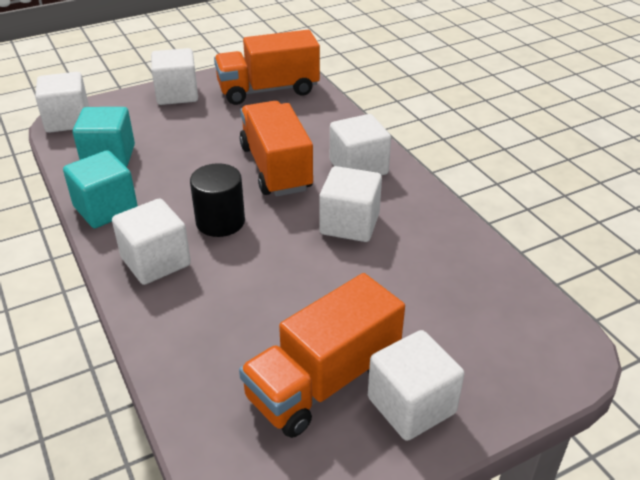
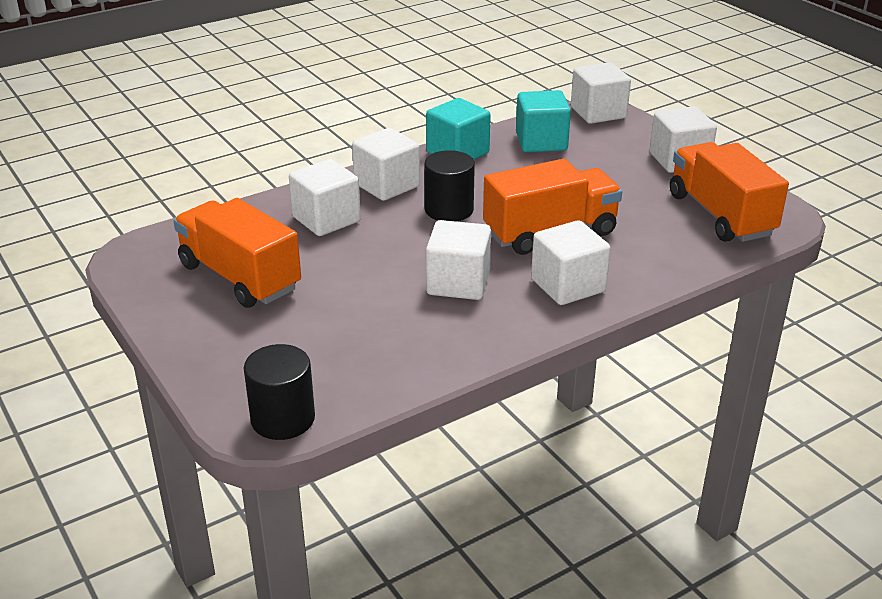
camera: 85 degrees right, 5 degrees down
(411, 405) = (208, 322): white cube -> white cube (326, 219)
(559, 339) = (283, 419): none -> black cylinder

